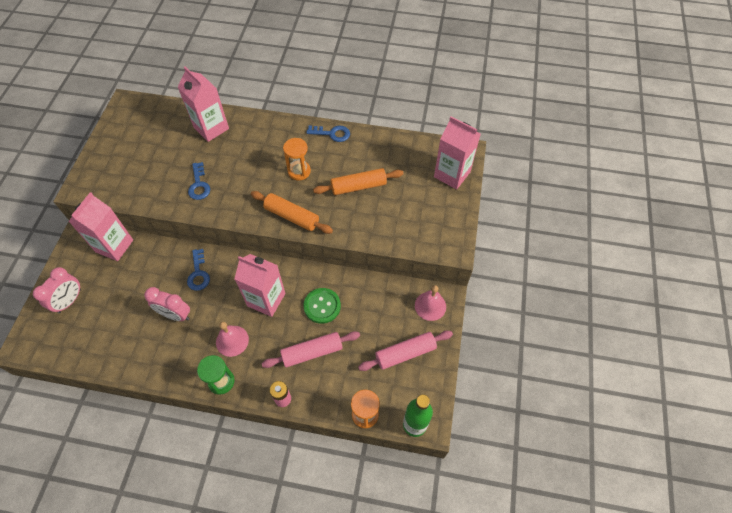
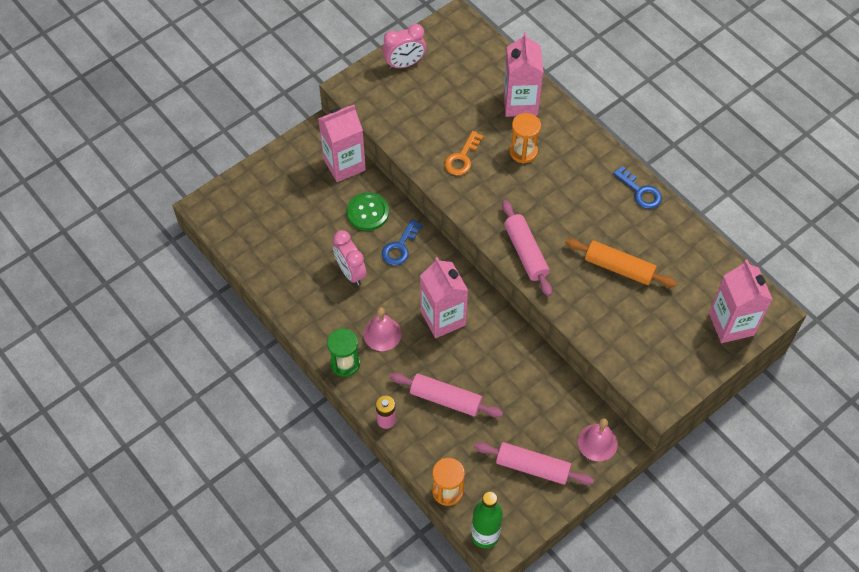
camera: 40 degrees right, 0 degrees up
(69, 301) = (270, 192): pink clock -> pink clock (404, 64)
(199, 185) = (462, 158): blue key -> orange key
(292, 216) = (525, 252): orange rolling pin -> pink rolling pin
(299, 171) = (571, 210): orange hourglass -> orange hourglass (523, 152)
(322, 306) = (490, 363): green button -> green button (368, 212)

